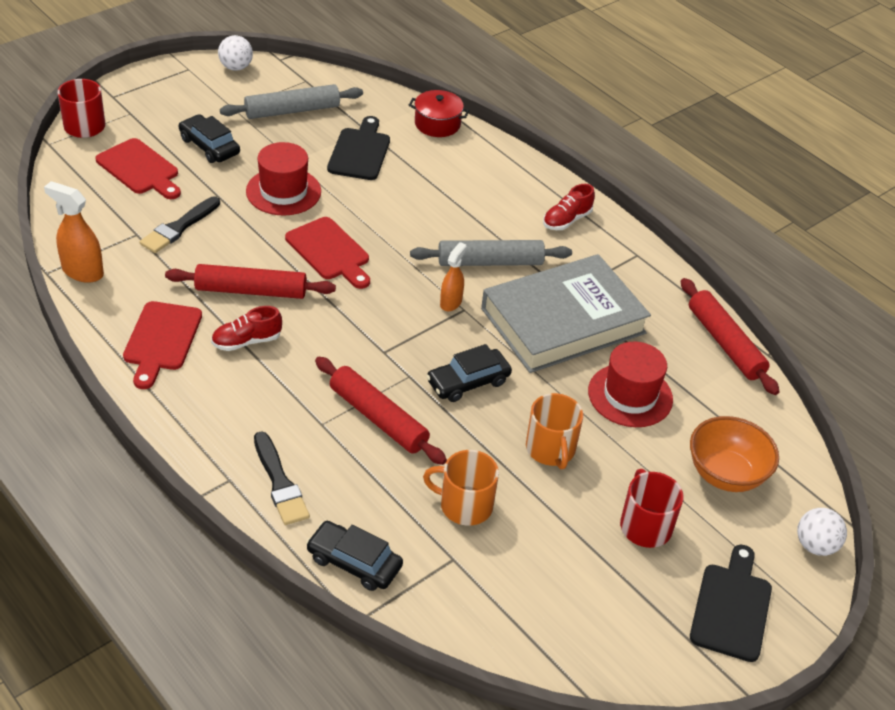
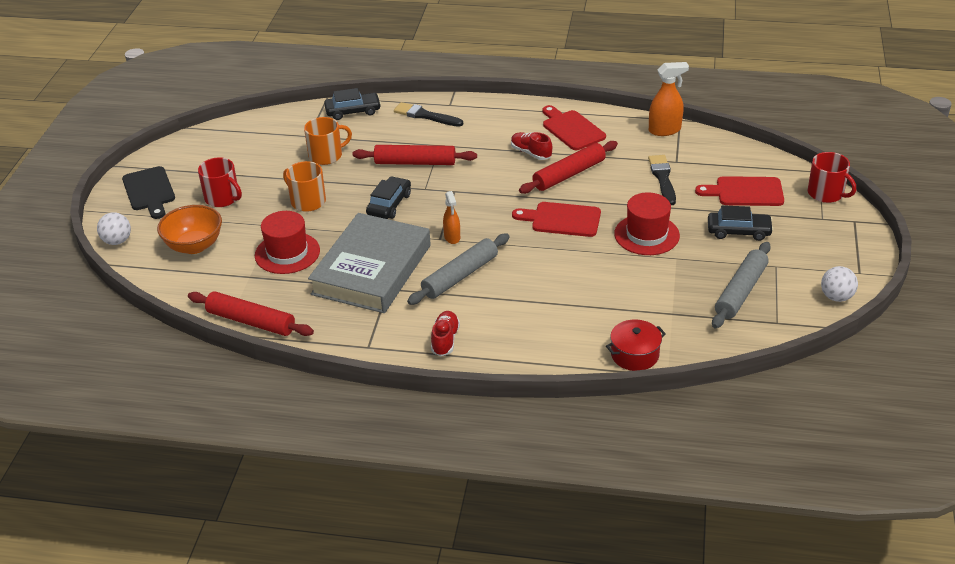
camera: 145 degrees right, 5 degrees down
(246, 341) = (531, 153): red shoe -> red shoe turned 75 degrees counterclockwise
(360, 152) = (648, 293): black cutting board -> none

